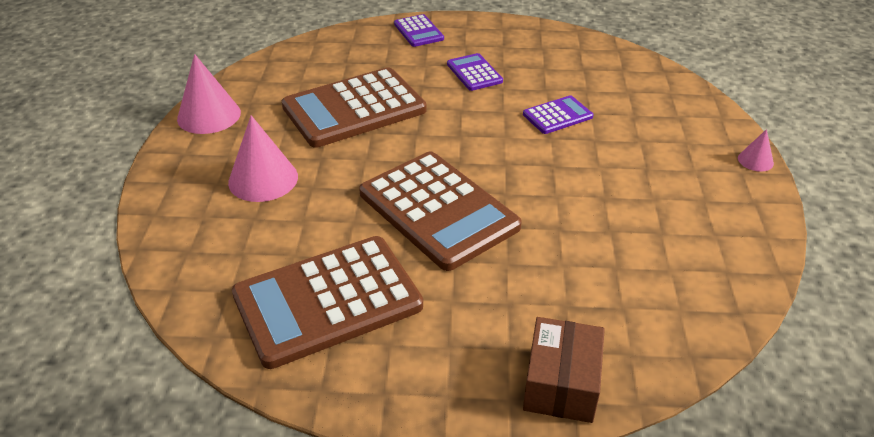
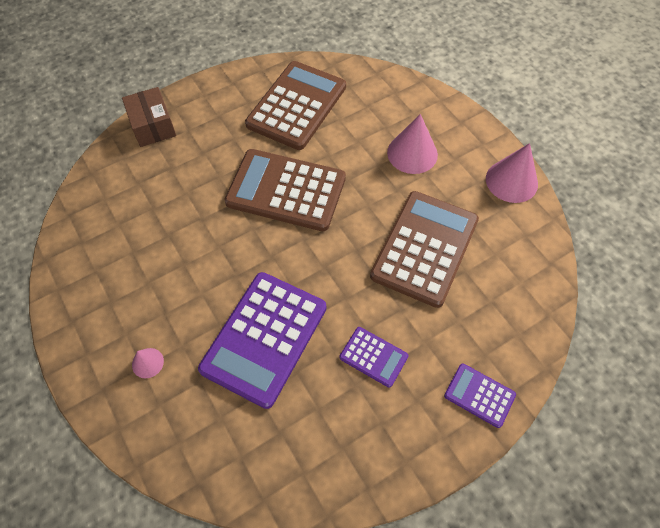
camera: 145 degrees right, 20 degrees up
(557, 116) = (264, 338): purple calculator -> purple calculator, size x2.09
(755, 160) = (76, 376): pink cone -> pink cone (147, 363)

